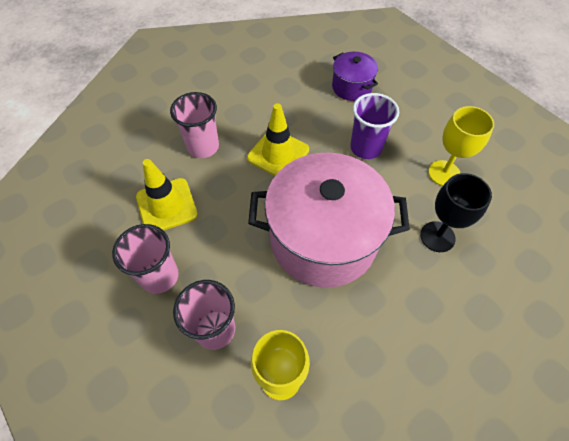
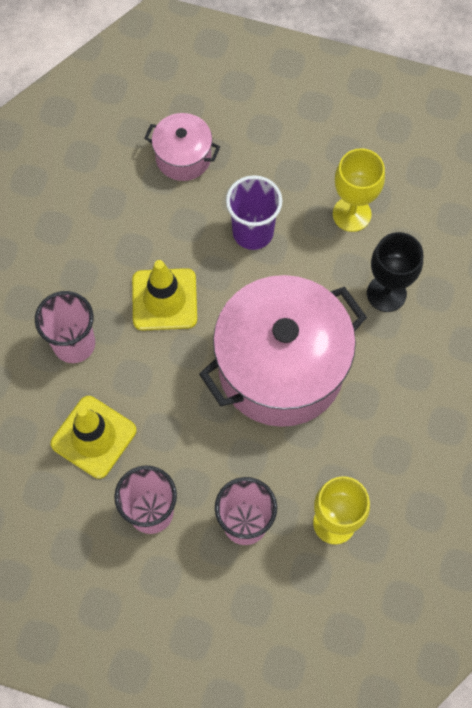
camera: 35 degrees left, 10 degrees up
(351, 87) = (183, 157): purple pot -> pink pot

